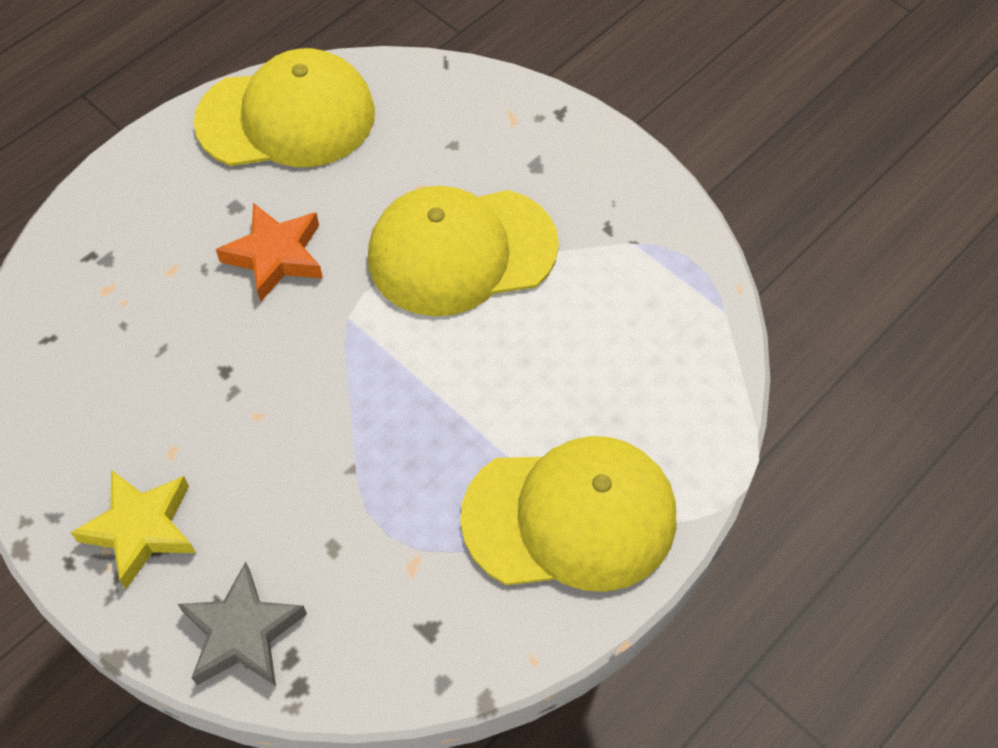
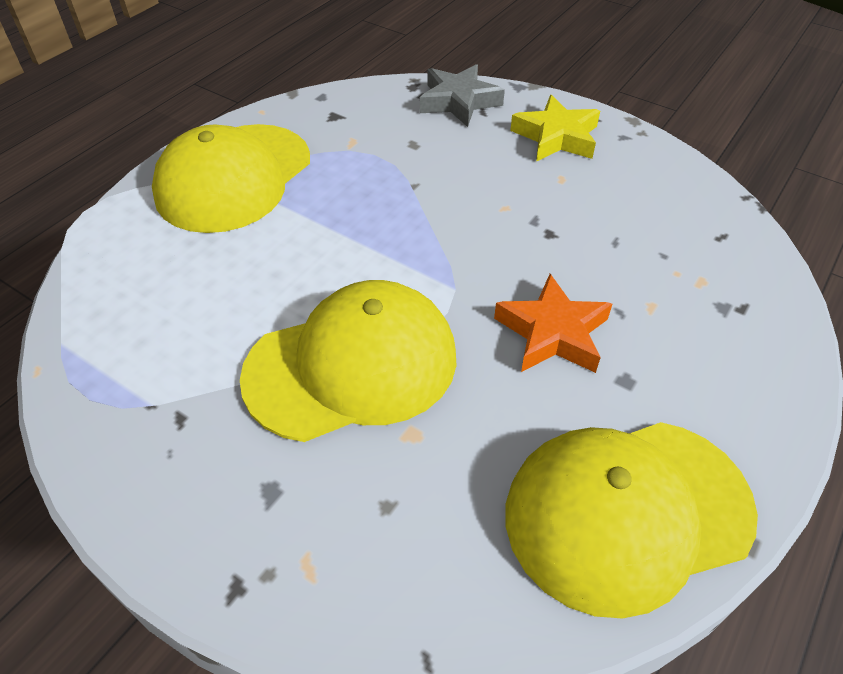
camera: 170 degrees right, 10 degrees down
(570, 517) = (234, 177): yellow cap -> yellow cap turned 45 degrees counterclockwise

